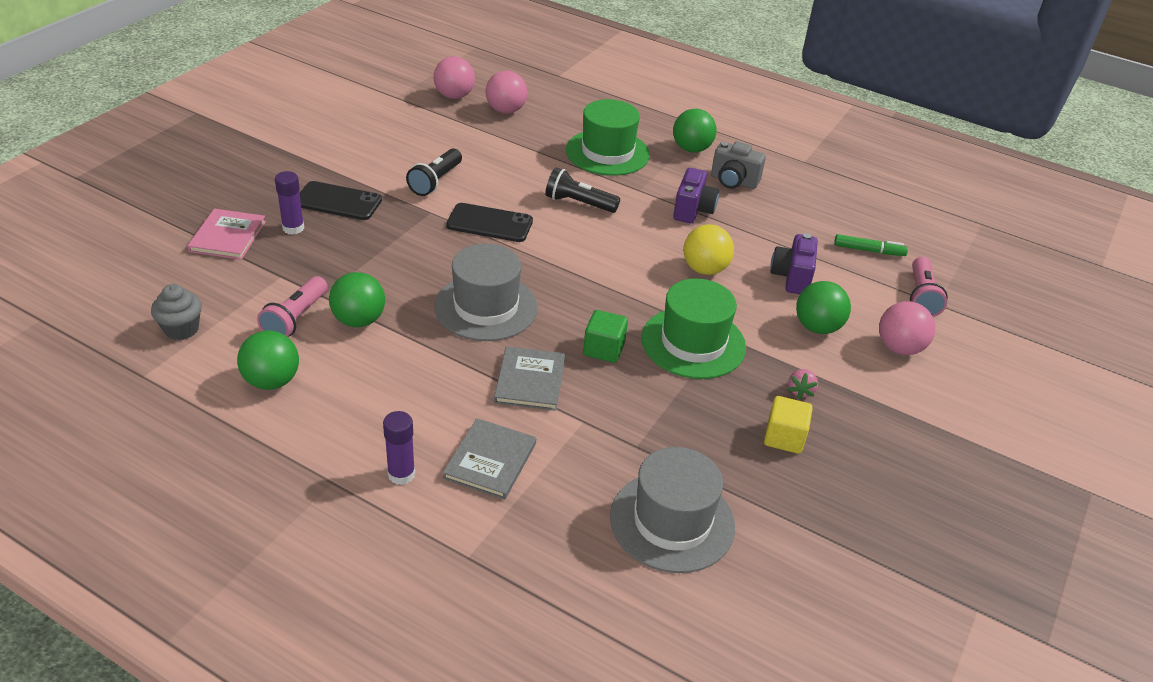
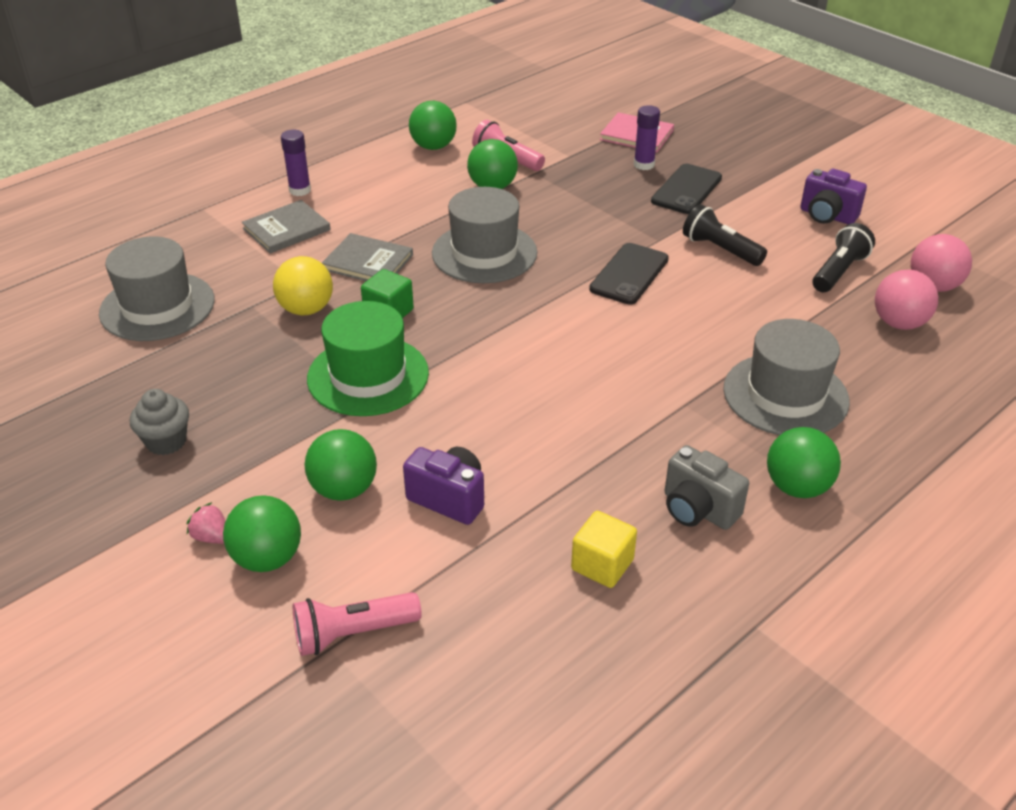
camera: 110 degrees right, 0 degrees up
(181, 329) = (513, 115): grey cupcake -> grey cupcake (166, 441)
(490, 461) = (286, 229): grey book -> grey book turned 75 degrees counterclockwise
(578, 203) = (660, 345): black flashlight -> black flashlight (839, 271)
(607, 152) = (785, 395): green hat -> grey hat
(693, 210) = (627, 444): purple camera -> purple camera (827, 216)
(705, 269) = (494, 420): yellow ball -> yellow ball (306, 309)
(733, 181) = (698, 509): grey camera -> grey camera turned 90 degrees counterclockwise
(784, 437) = (197, 402): yellow cube -> yellow cube (602, 565)
(800, 391) = (251, 436): pink strawberry -> pink strawberry (212, 537)
(869, 250) = (482, 614): green marker -> none
(899, 348) = (267, 558): pink ball -> green ball
(921, 297) = (353, 633): pink flashlight -> pink flashlight turned 45 degrees counterclockwise

